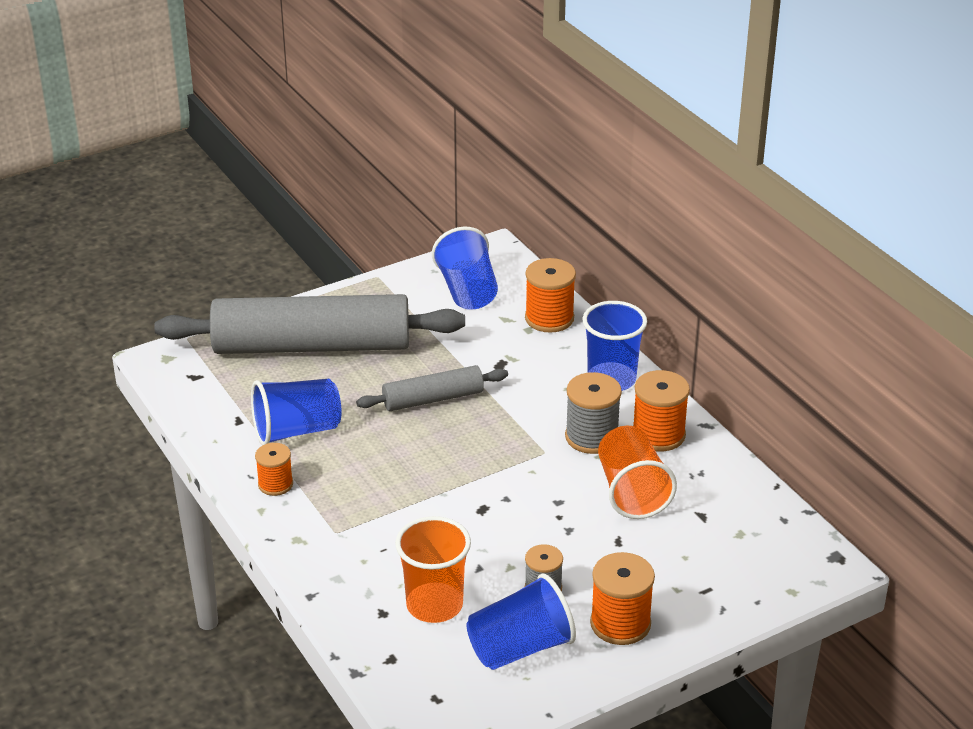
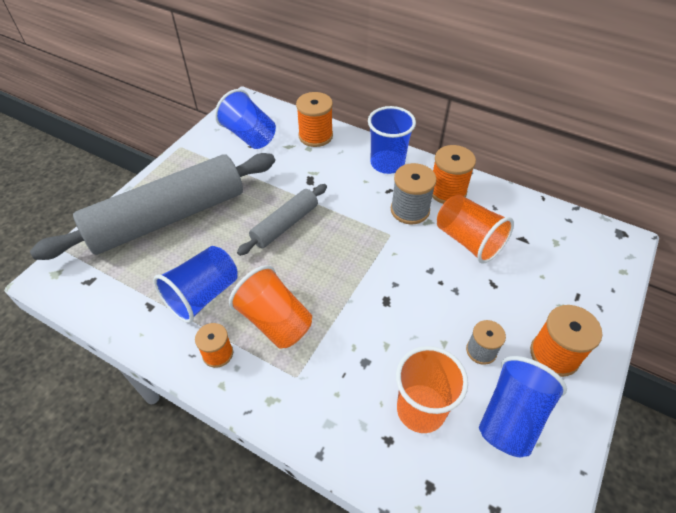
camera: 30 degrees left, 15 degrees up
(351, 480) = (274, 321): none -> orange cup

